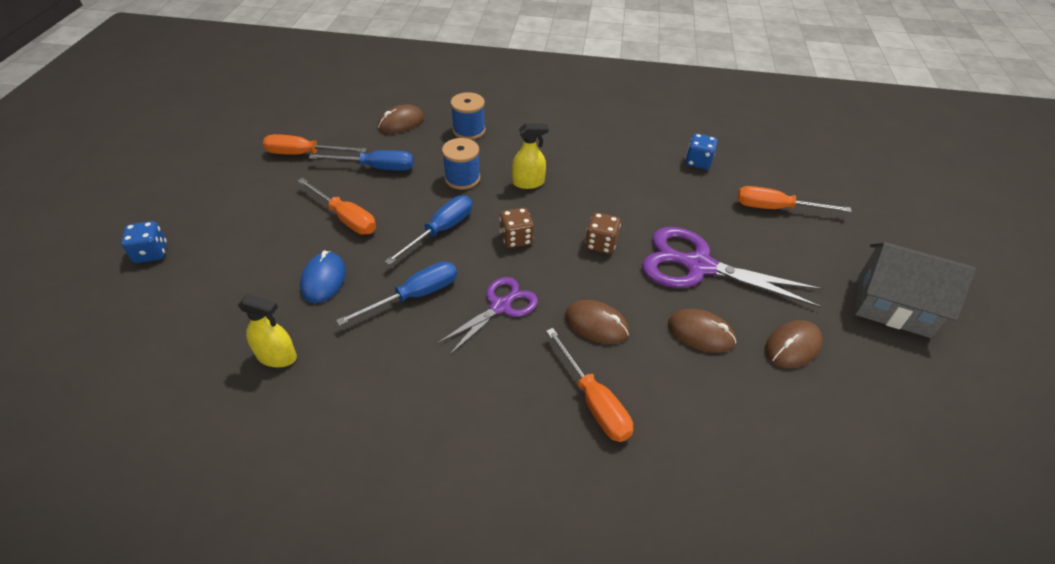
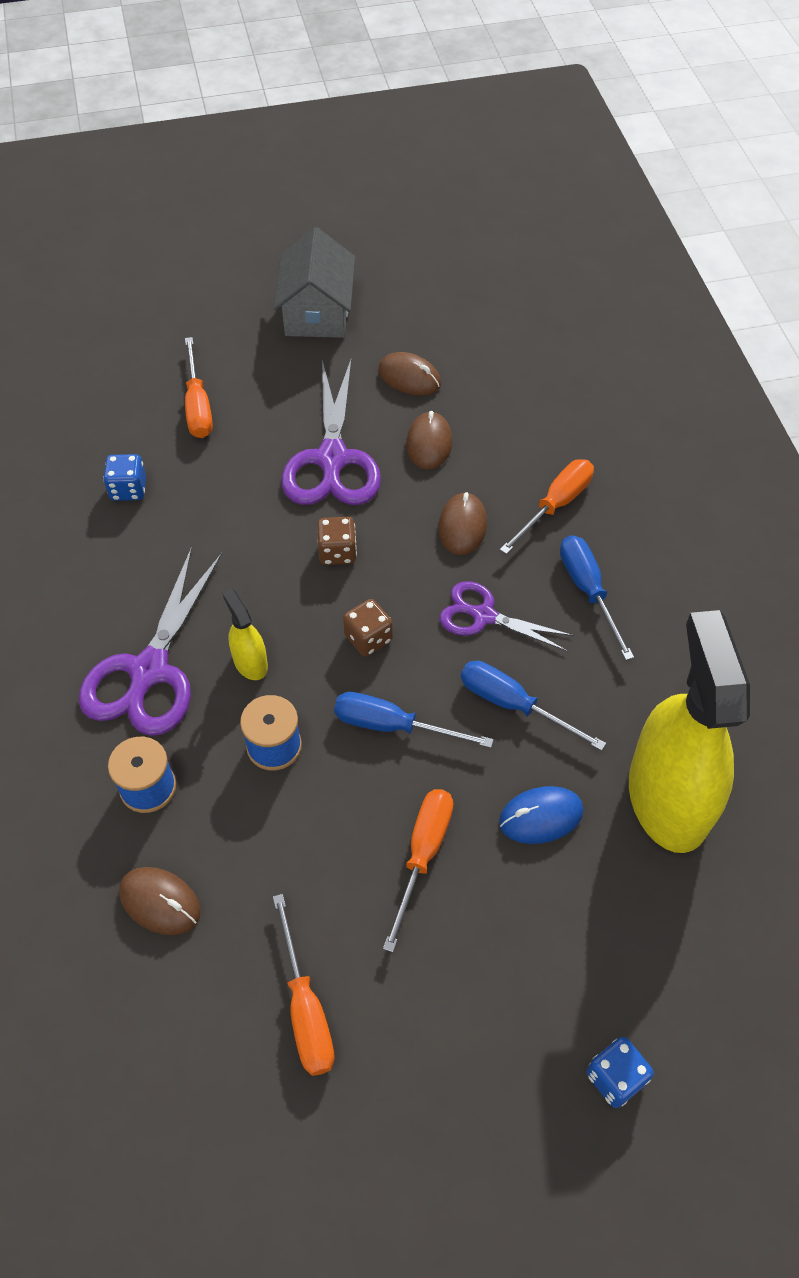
camera: 110 degrees left, 10 degrees up
(277, 356) = (668, 798): yellow spray bottle -> yellow spray bottle, size x2.38
(376, 168) = (297, 875): blue screwdriver -> blue screwdriver (588, 591)
(545, 144) = (149, 671): none -> purple scissors

